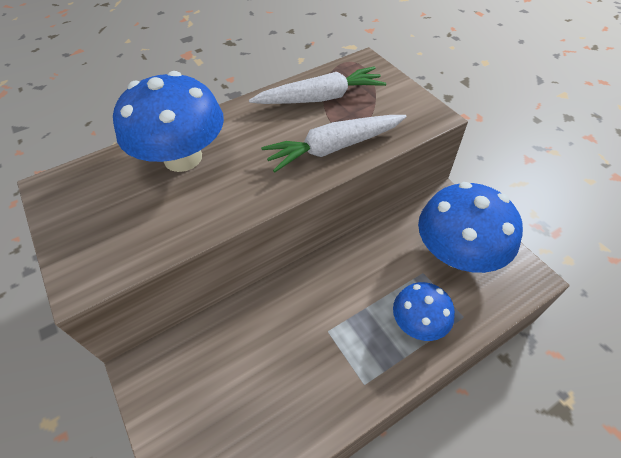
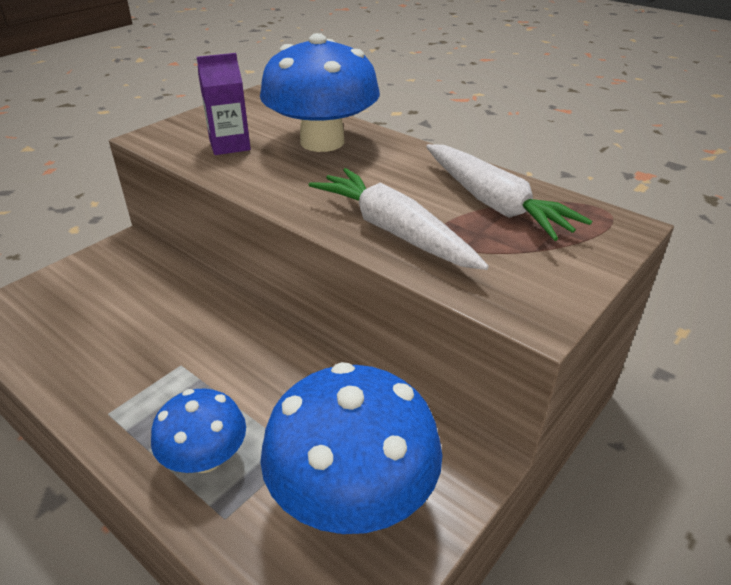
camera: 70 degrees right, 15 degrees down
(147, 218) = (229, 145): none -> purple carton

